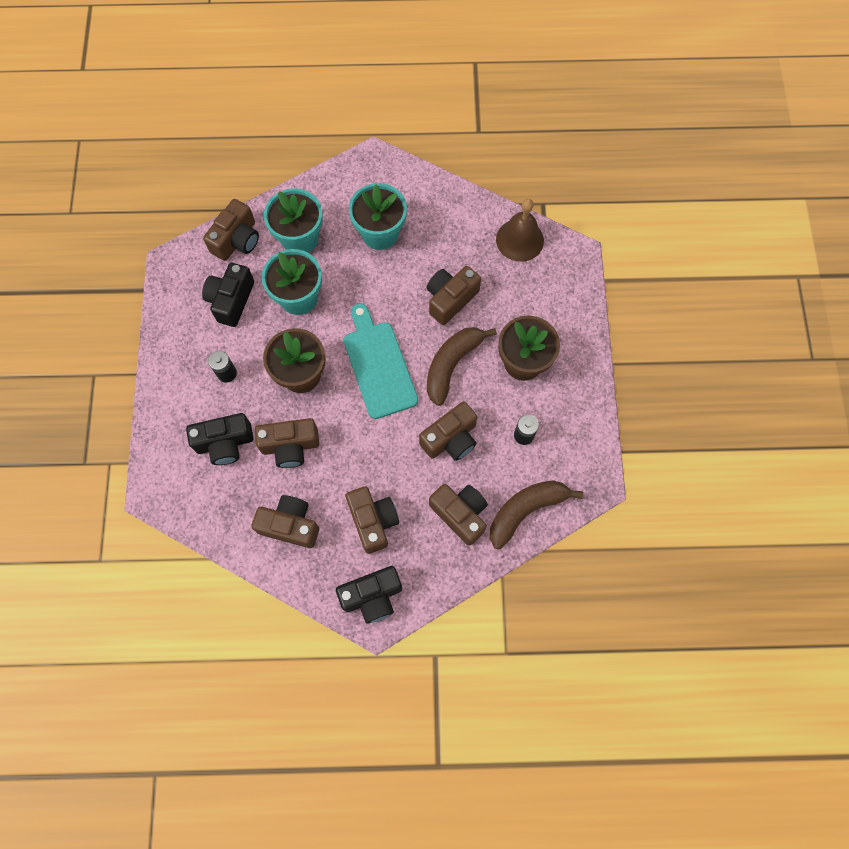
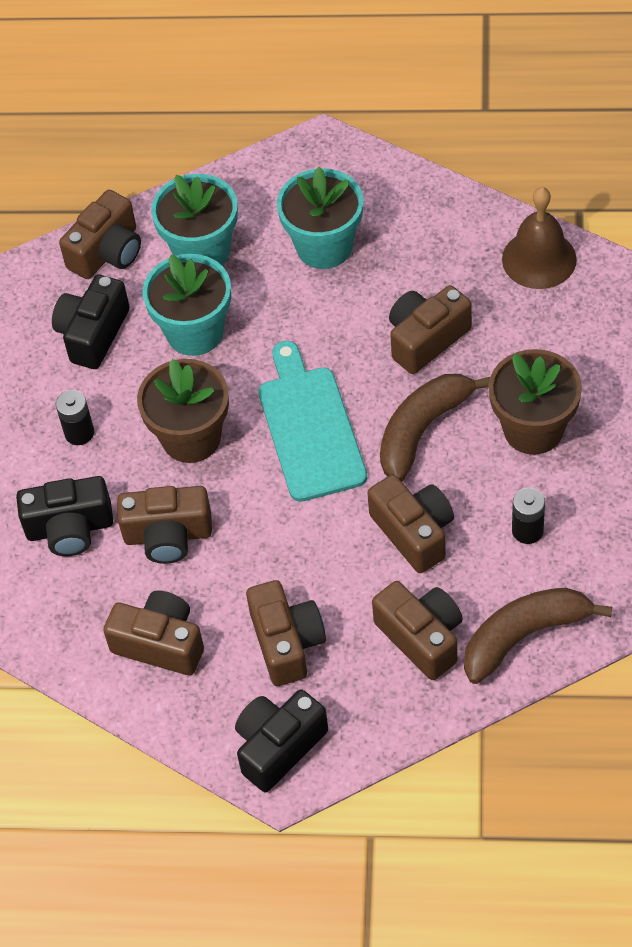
camera: 10 degrees right, 15 degrees down
(372, 596) = (278, 747): black camera -> black camera turned 150 degrees clockwise
(450, 439) = (414, 532): brown camera -> brown camera turned 90 degrees counterclockwise

